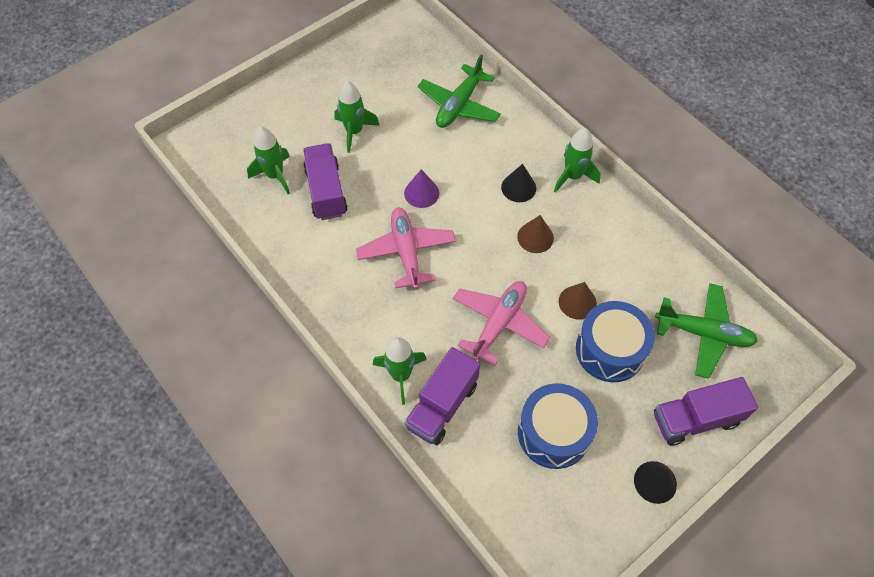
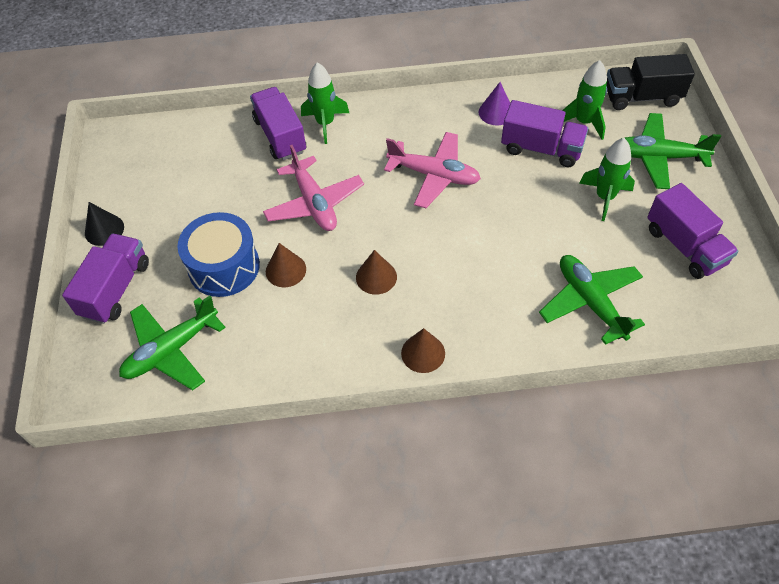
camera: 125 degrees right, 5 degrees down
(219, 148) = (642, 97): none -> black truck
(288, 115) = (658, 157): none -> green plane
(371, 73) = (684, 246): none -> purple truck
(421, 193) = (491, 215): purple cone -> purple cone (496, 112)
(518, 187) = (443, 296): black cone -> none
(553, 433) = (198, 189): blue drum -> none
(572, 176) = (423, 353): green rocket -> brown cone

